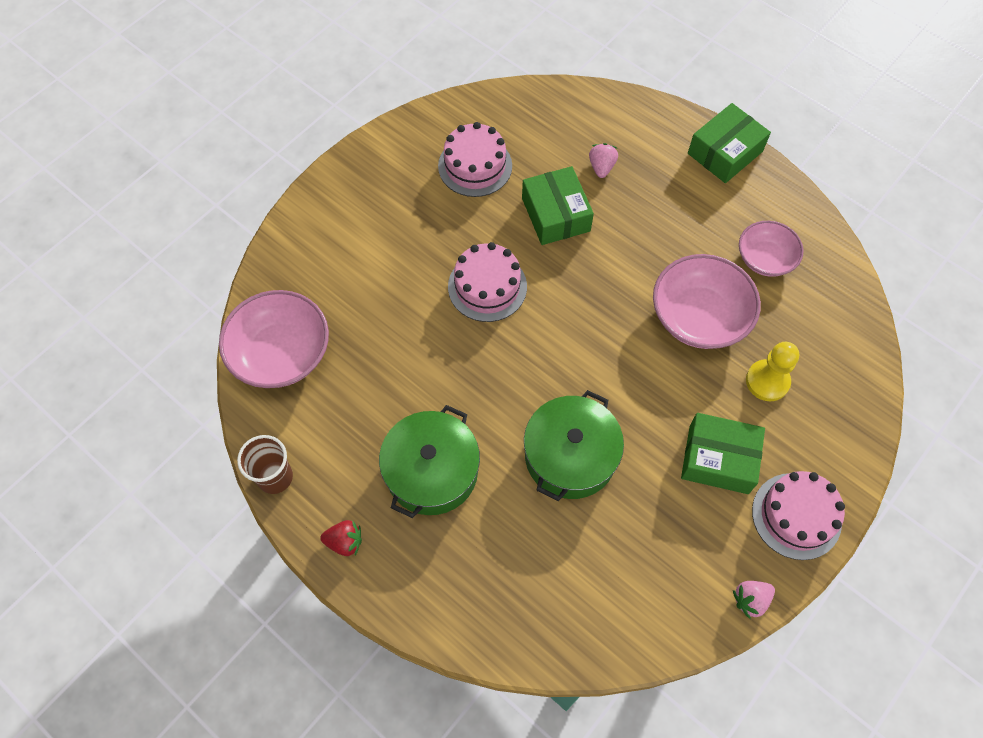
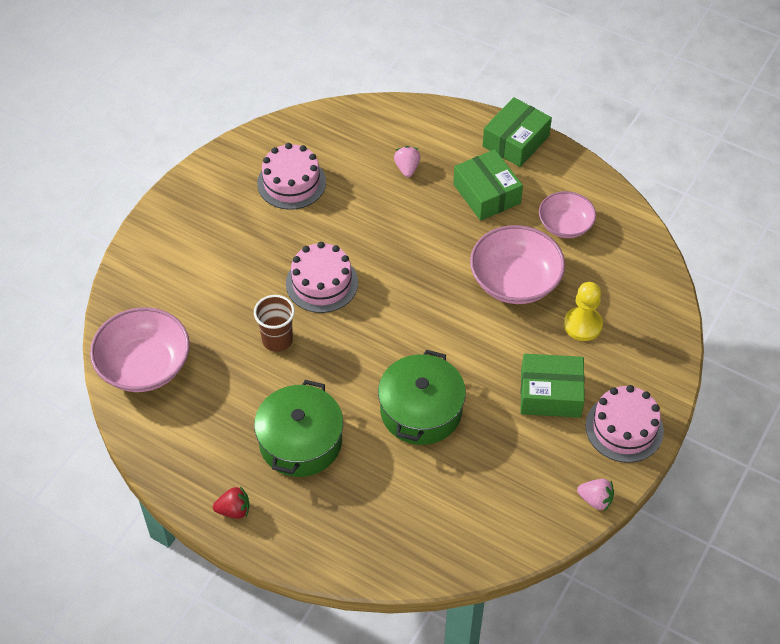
camera: 10 degrees left, 10 degrees down
(275, 477) = (160, 468): brown cup -> brown cup (277, 340)
(555, 214) = (372, 214): green box -> green box (486, 194)
(750, 600) = (595, 500): pink strawberry -> pink strawberry turned 120 degrees counterclockwise

